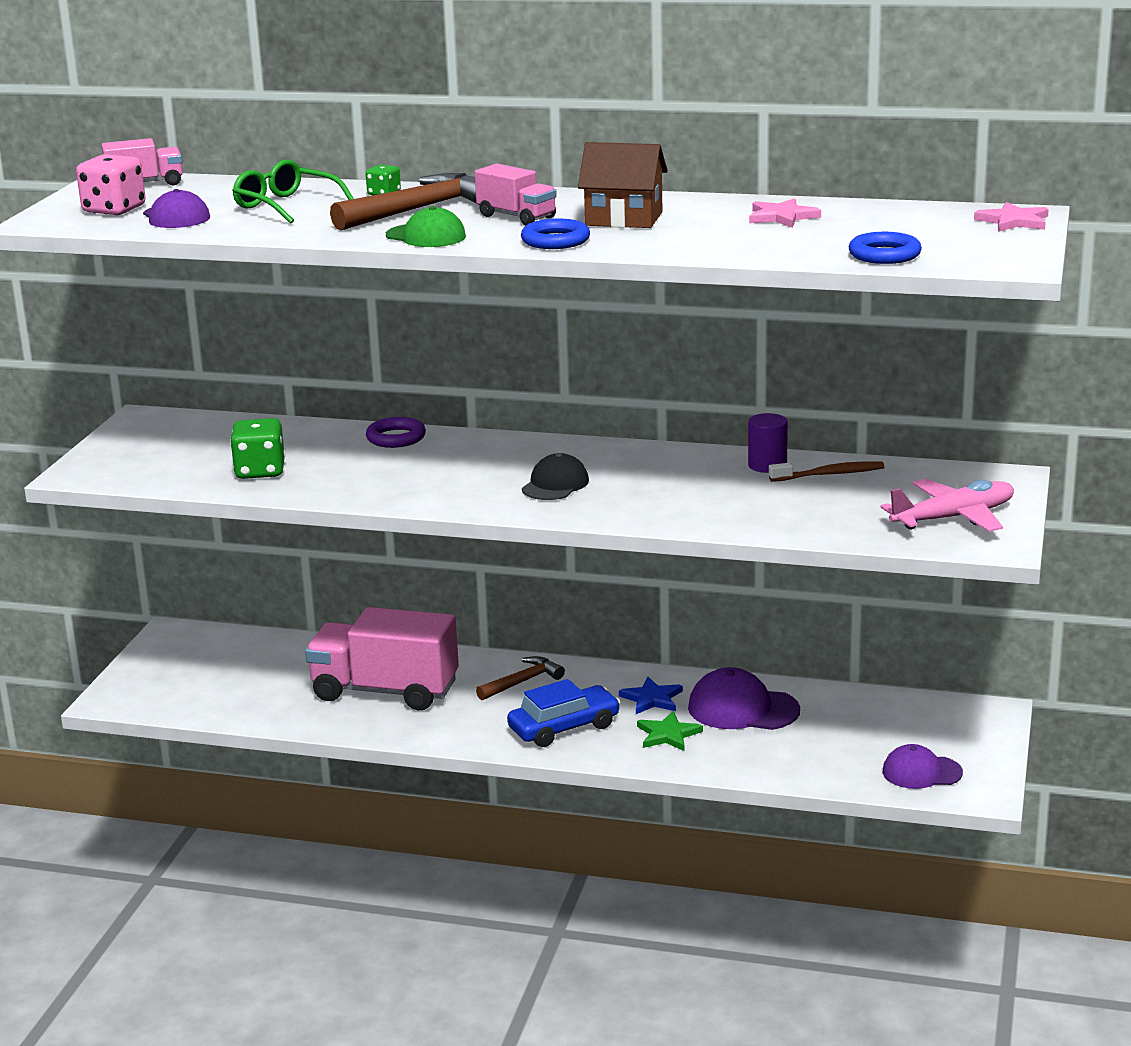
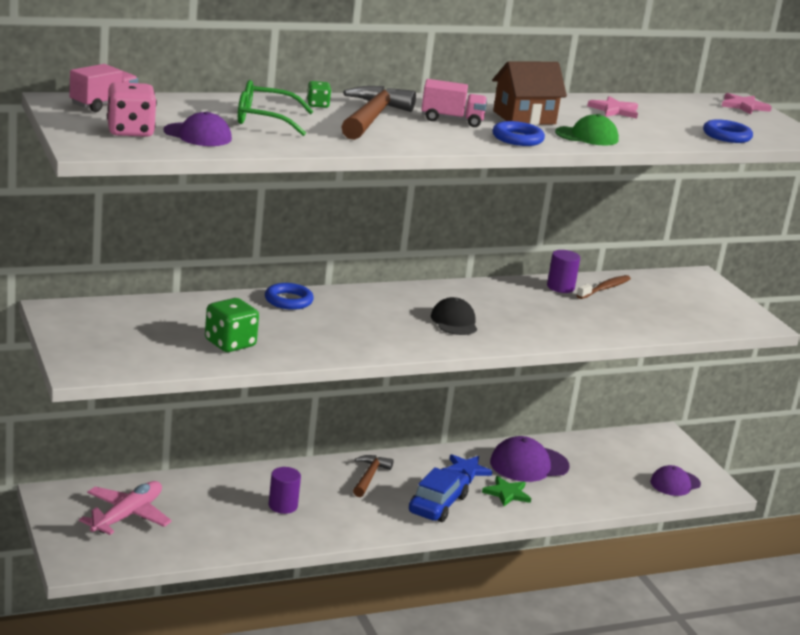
camera: 40 degrees left, 0 degrees up
(385, 691) = (283, 506): pink truck -> purple cylinder
(396, 438) = (288, 300): purple ring -> blue ring
(426, 236) = (424, 140): green cap -> green cap (587, 136)
(953, 518) = (712, 308): pink plane -> pink plane (127, 516)

